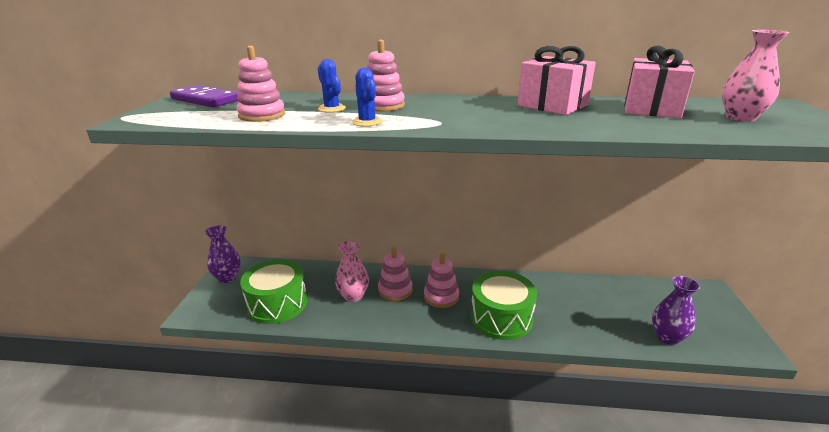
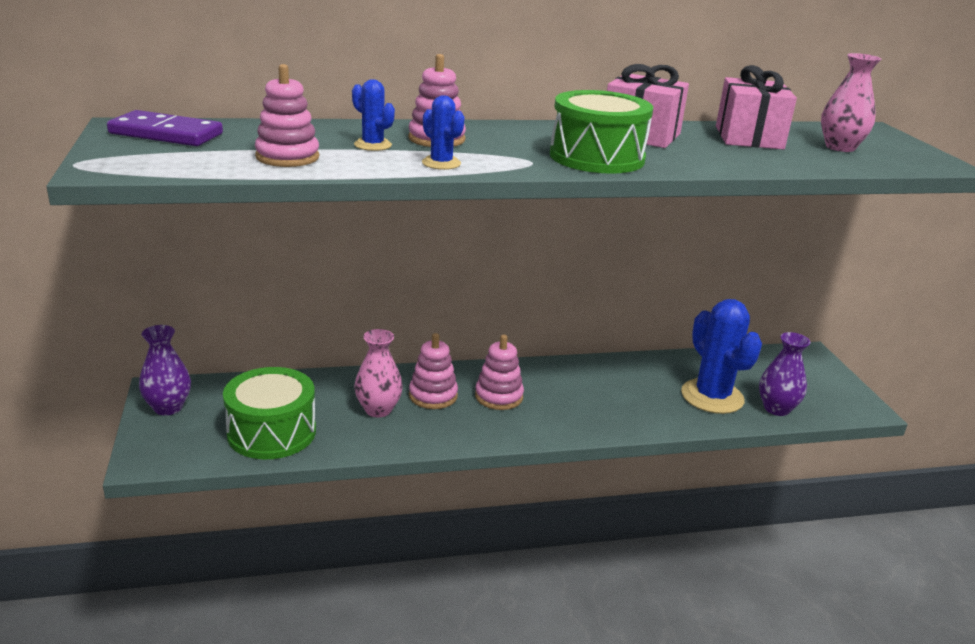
camera: 20 degrees left, 0 degrees up
(501, 318) = (585, 412): green drum -> green drum (597, 157)
(611, 318) = (712, 396): none -> blue cactus

